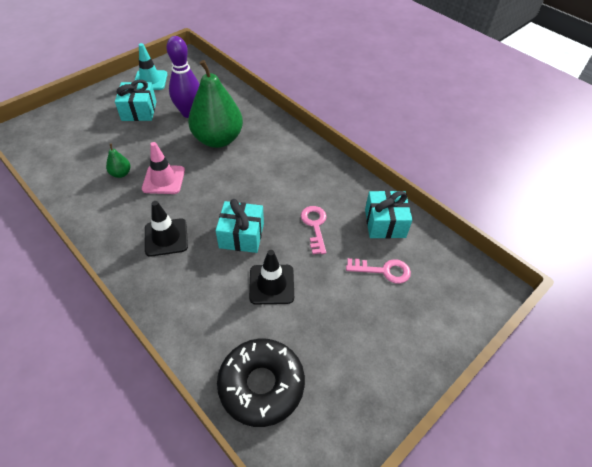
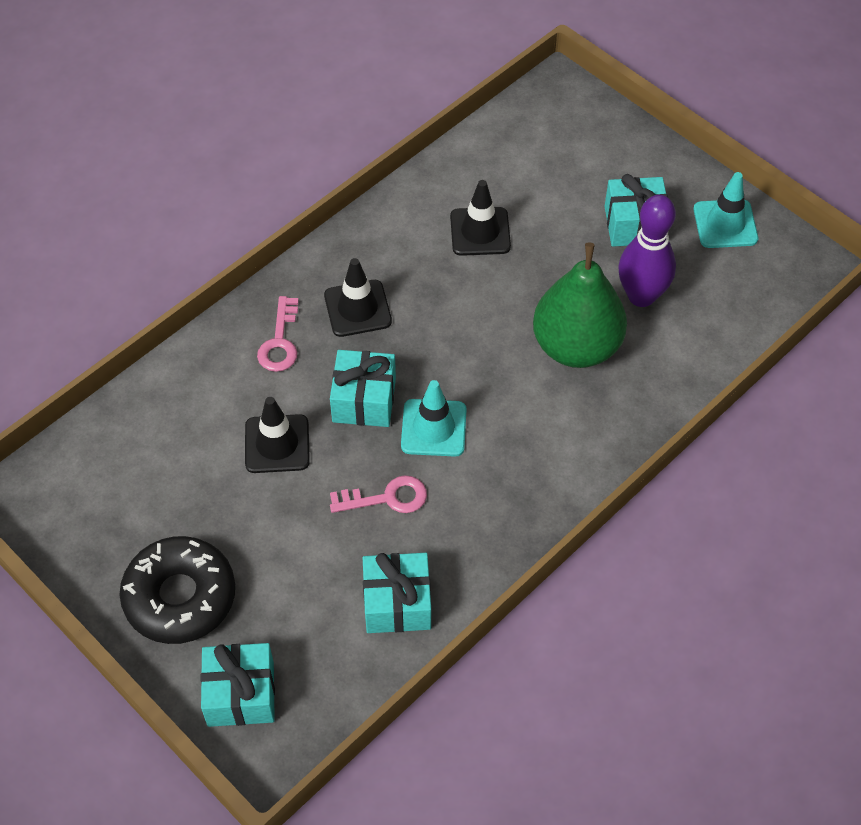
camera: 90 degrees right, 5 degrees up
(121, 173) = (480, 232): green pear -> black traffic cone
(163, 179) = (472, 286): pink traffic cone -> none
(261, 385) = (131, 441): black donut -> black donut (180, 597)
(266, 202) = (433, 428): none -> turquoise traffic cone
(383, 271) = (300, 594): pink key -> pink key (280, 342)
(457, 303) = (241, 694): none -> turquoise gift

